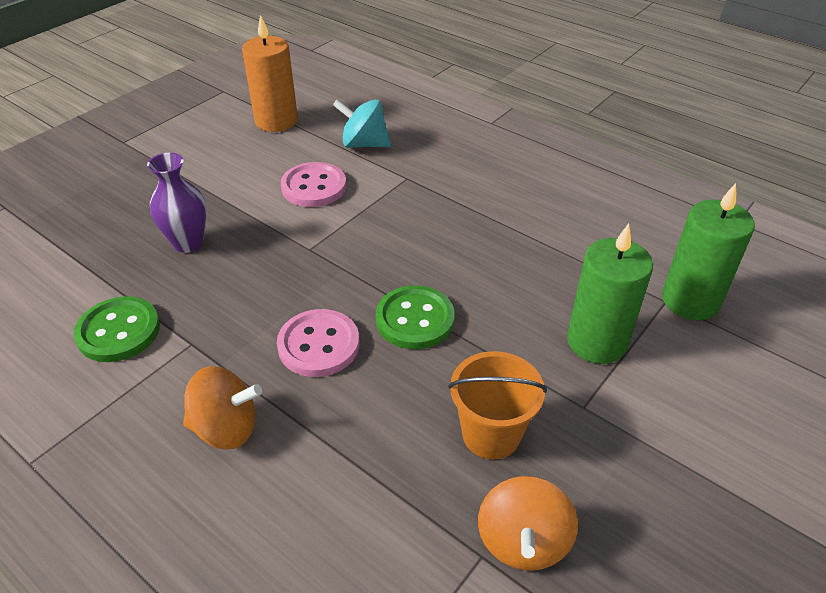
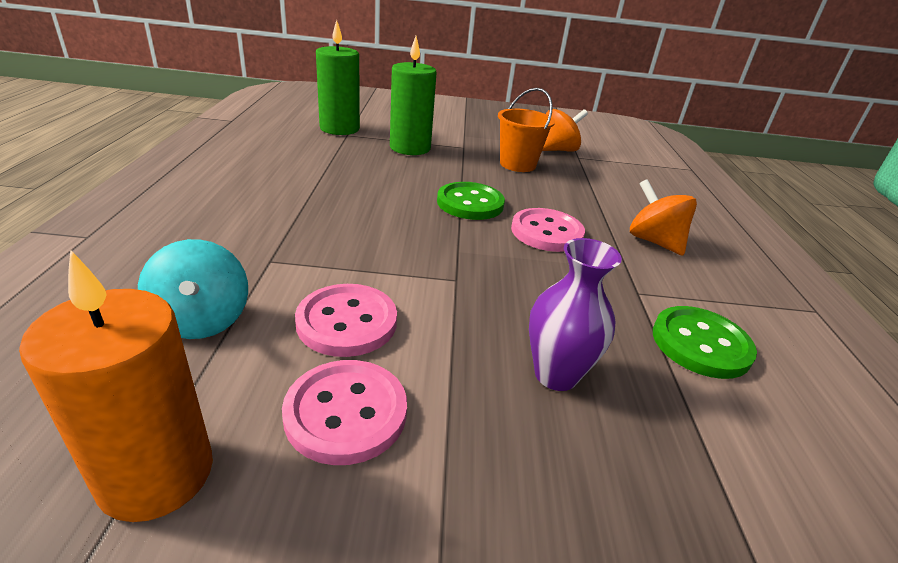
camera: 130 degrees left, 10 degrees down
(252, 167) = (346, 413): none -> pink button

